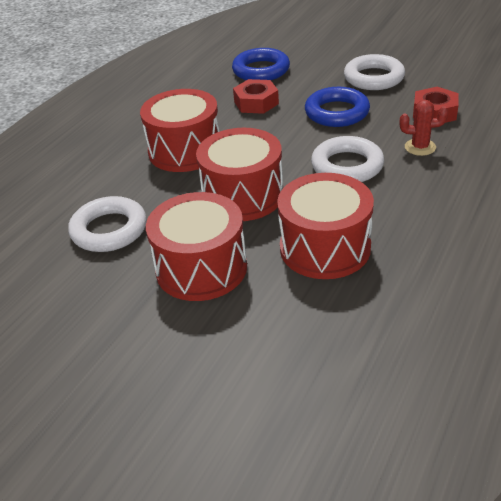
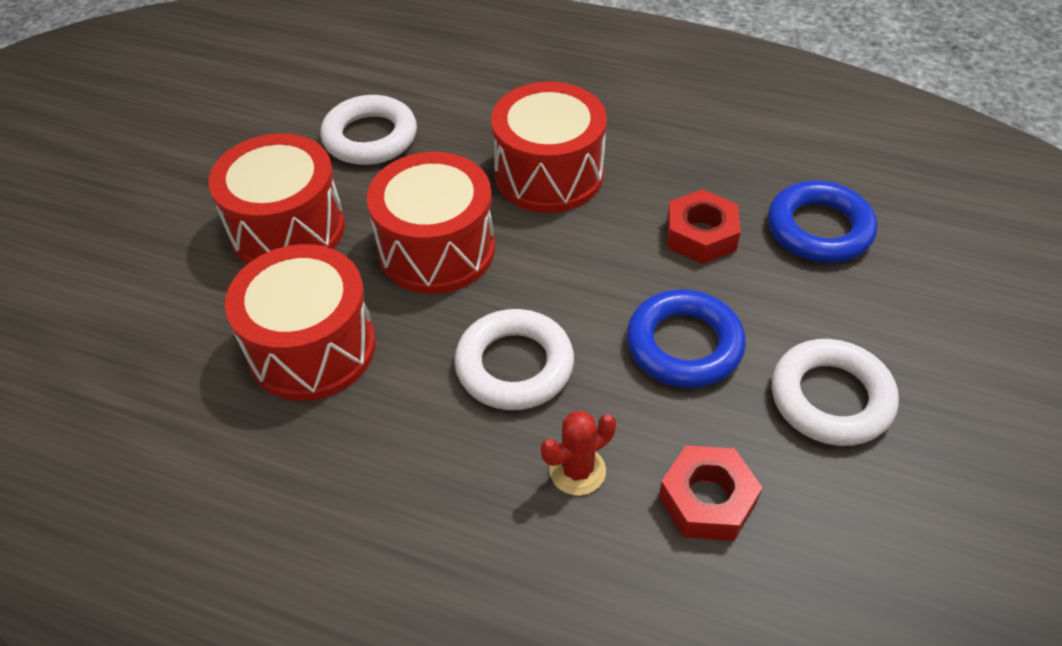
camera: 80 degrees right, 10 degrees up
(420, 147) = (577, 471): red cactus -> red cactus turned 60 degrees clockwise

